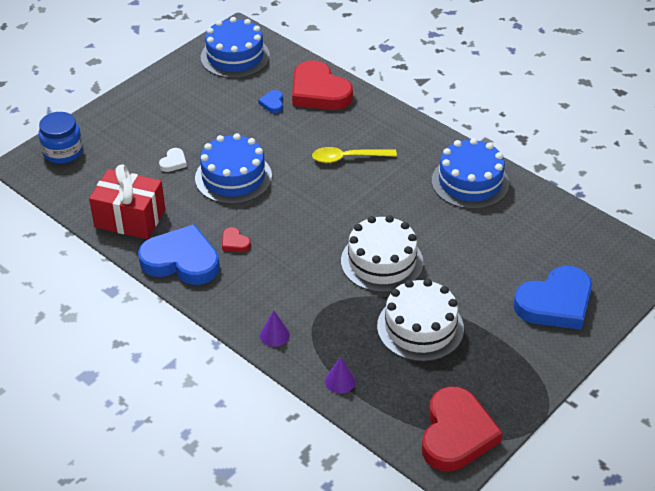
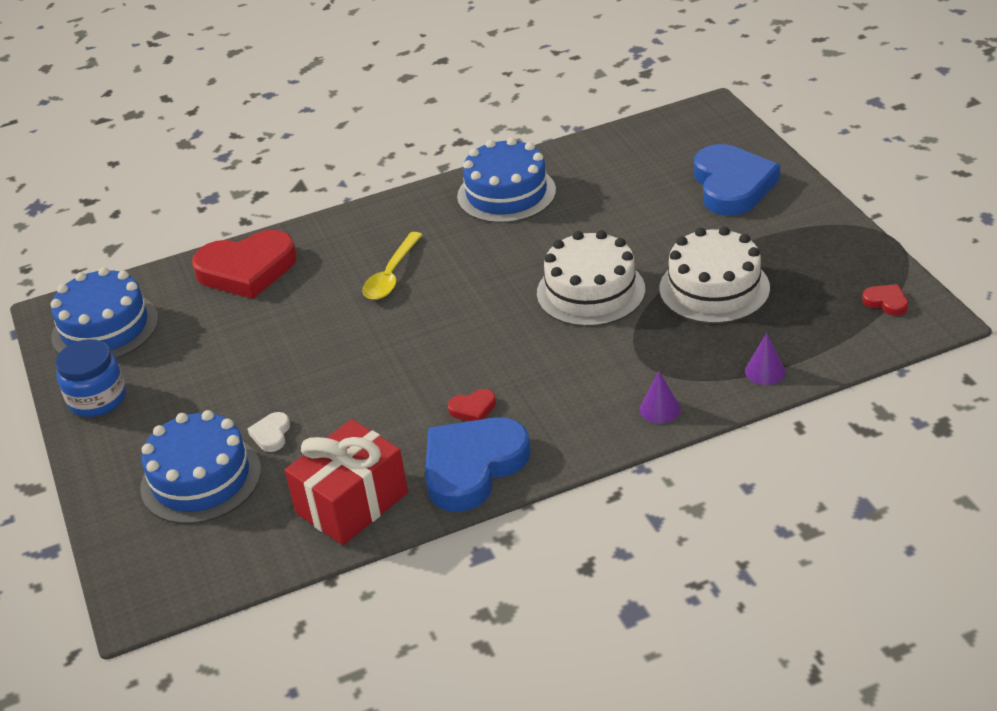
camera: 60 degrees left, 5 degrees down
(63, 151) = (149, 551): blue jar -> blue jar (97, 399)
(173, 162) = (271, 434): white heart -> white heart turned 135 degrees counterclockwise
(233, 177) = (348, 383): blue cake -> blue cake (201, 479)
(272, 103) = (233, 315): blue heart -> none
(456, 434) = (886, 302): red heart -> red heart, size x0.42

